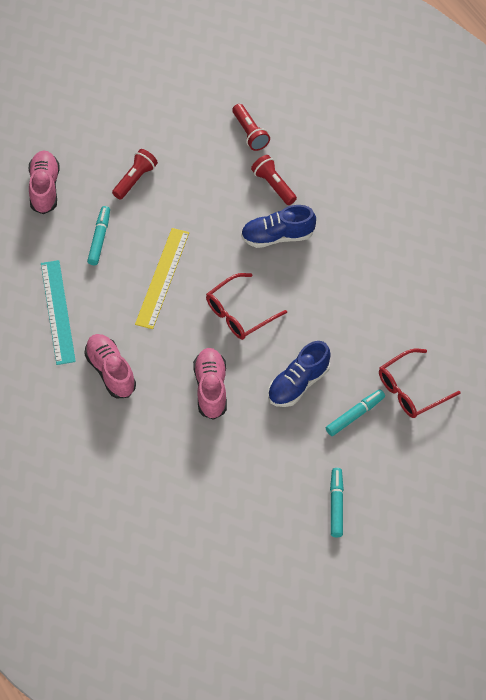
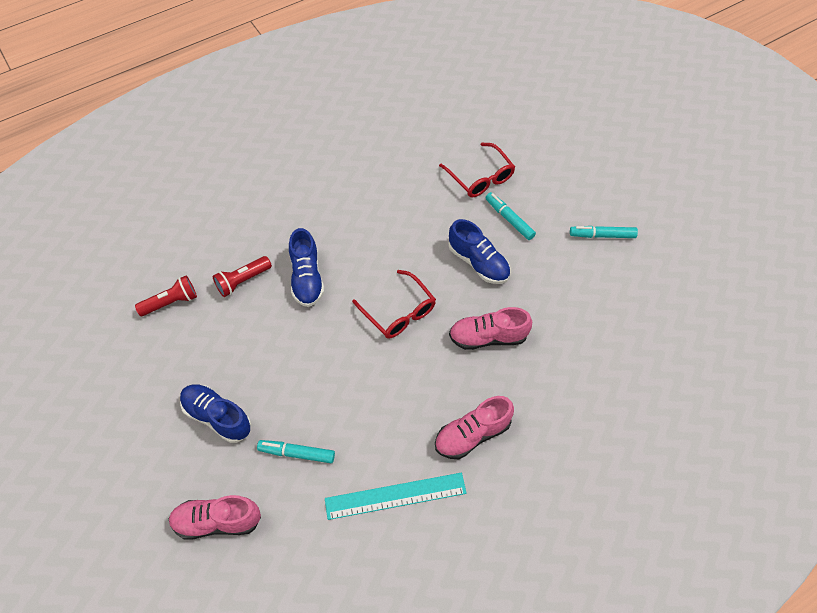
camera: 90 degrees left, 0 degrees up
(135, 179) = (217, 417): red flashlight -> blue shoe
(162, 278) = (353, 385): yellow ruler -> none

